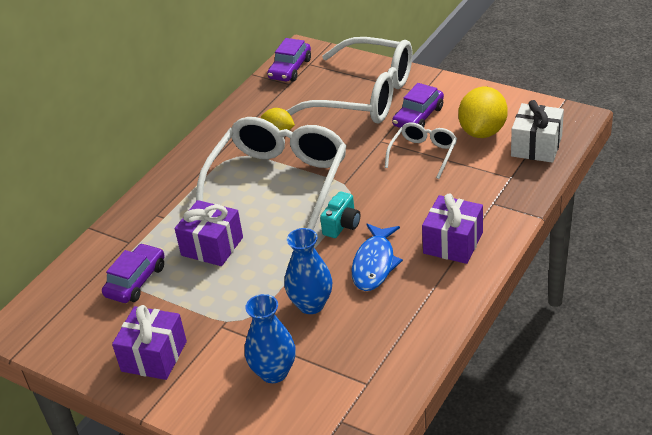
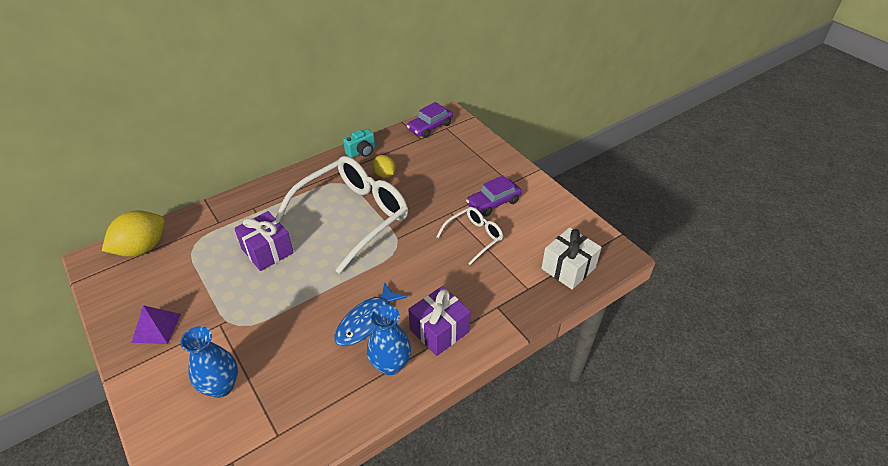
camera: 20 degrees right, 5 degrees up
(136, 281) = (197, 256): purple car -> none
(154, 356) = (156, 328): purple gift -> purple pyramid
(311, 304) = (294, 336): blue vase -> blue vase (390, 364)
(342, 225) = (369, 274): turquoise camera -> turquoise camera (361, 152)
(363, 96) = (465, 169): white glasses -> none
(482, 132) = (533, 236): yellow lemon -> yellow lemon (142, 248)

